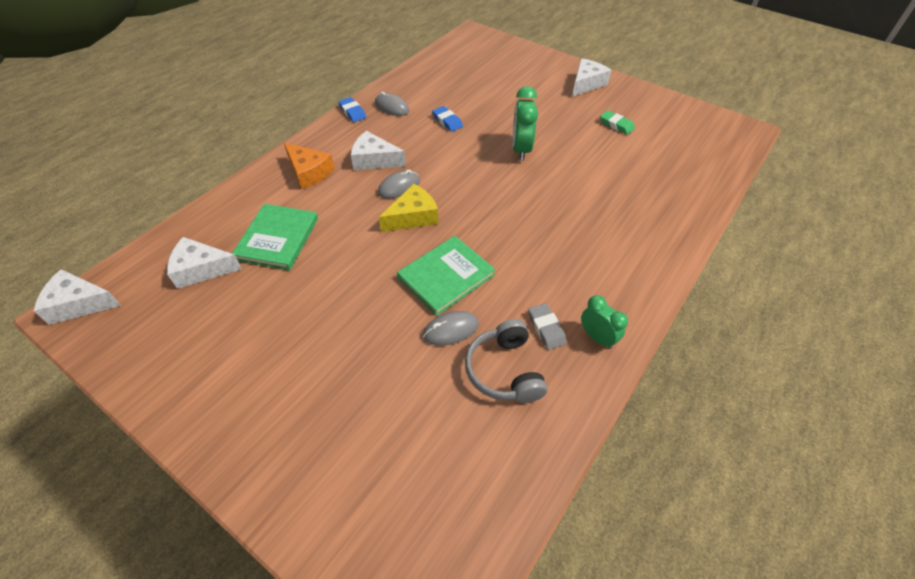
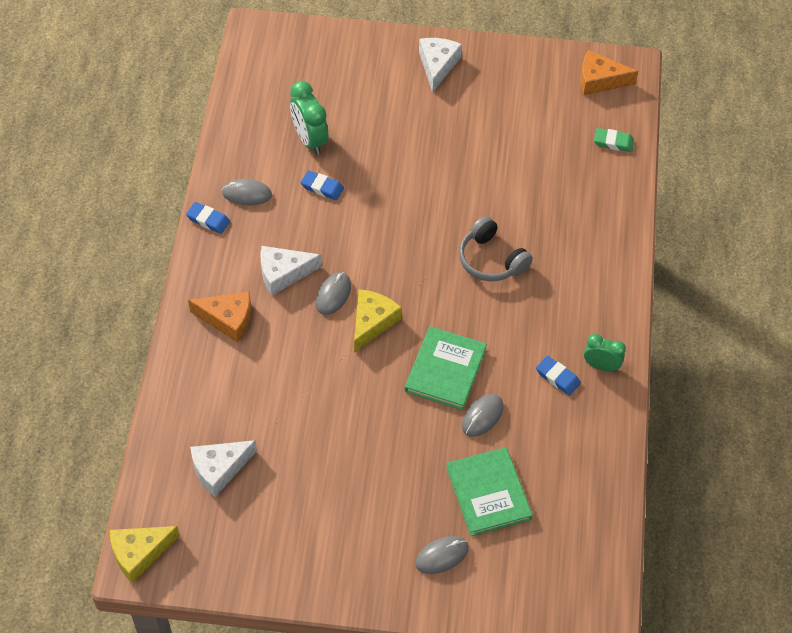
camera: 30 degrees left, 5 degrees up
(79, 304) = (139, 554): white cheese -> yellow cheese
(277, 239) = (262, 406): green book -> green book (488, 493)
(312, 445) = (442, 556): none -> grey mouse
(504, 370) = (546, 429): grey headphones -> grey headphones (491, 260)
(521, 150) = (423, 193): green clock -> green clock (309, 140)
(546, 328) = (557, 377): grey eraser -> blue eraser
(616, 125) = (500, 116): green eraser -> green eraser (613, 142)
(715, 130) = (599, 80): none -> orange cheese

